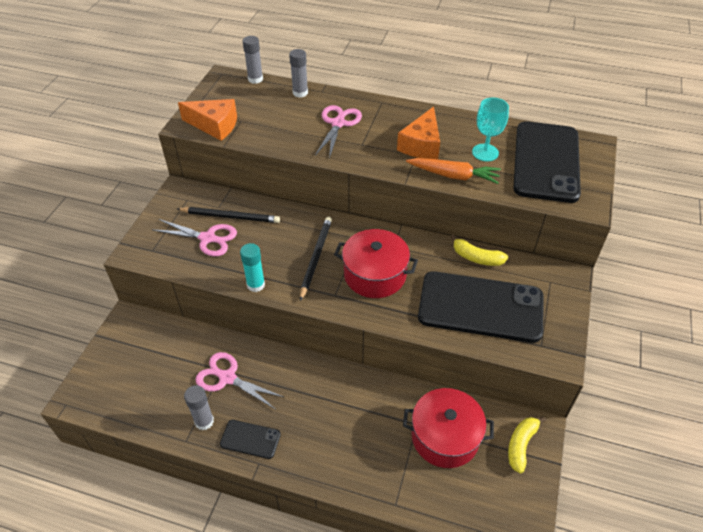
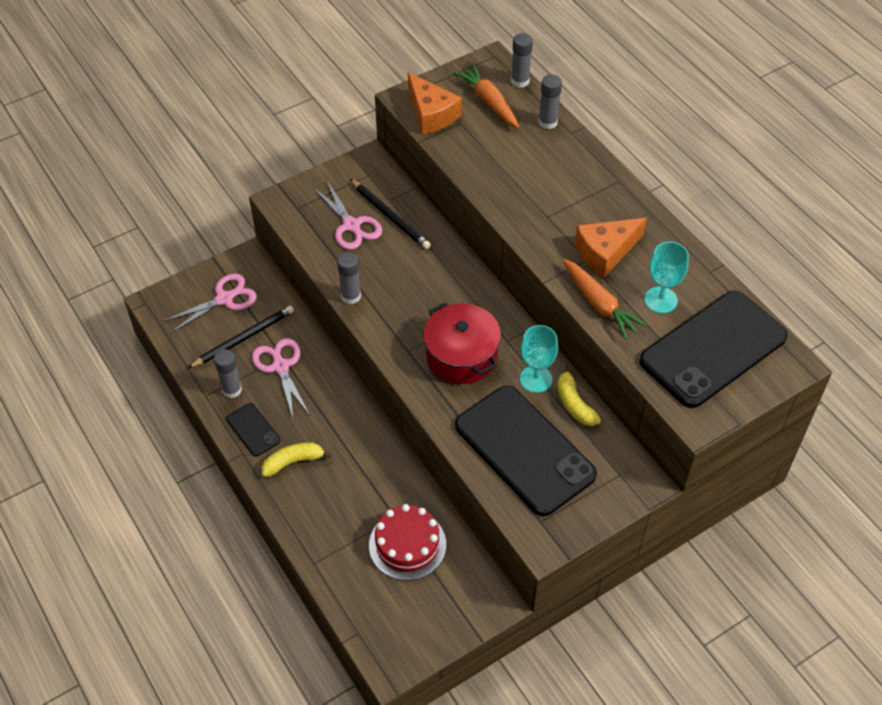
camera: 40 degrees right, 5 degrees up
(247, 100) = (489, 102): none -> orange carrot
(256, 285) = (351, 296): turquoise glue stick -> grey glue stick
(316, 257) = (426, 305): black pencil -> black pencil (243, 338)
(338, 123) = (548, 180): pink scissors -> pink scissors (224, 299)
(437, 258) = (536, 379): none -> turquoise goblet
(445, 437) = (407, 545): red pot -> red cake
(521, 445) = (465, 601): yellow banana -> yellow banana (293, 462)

